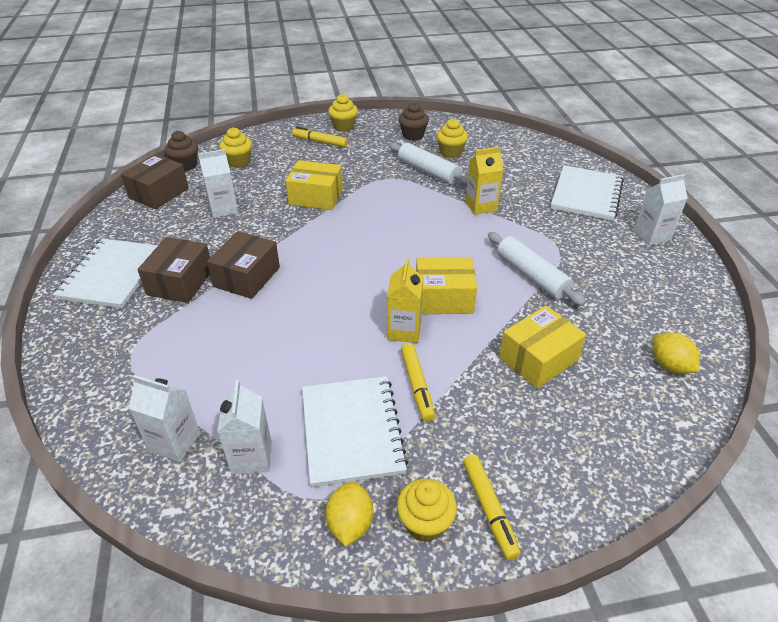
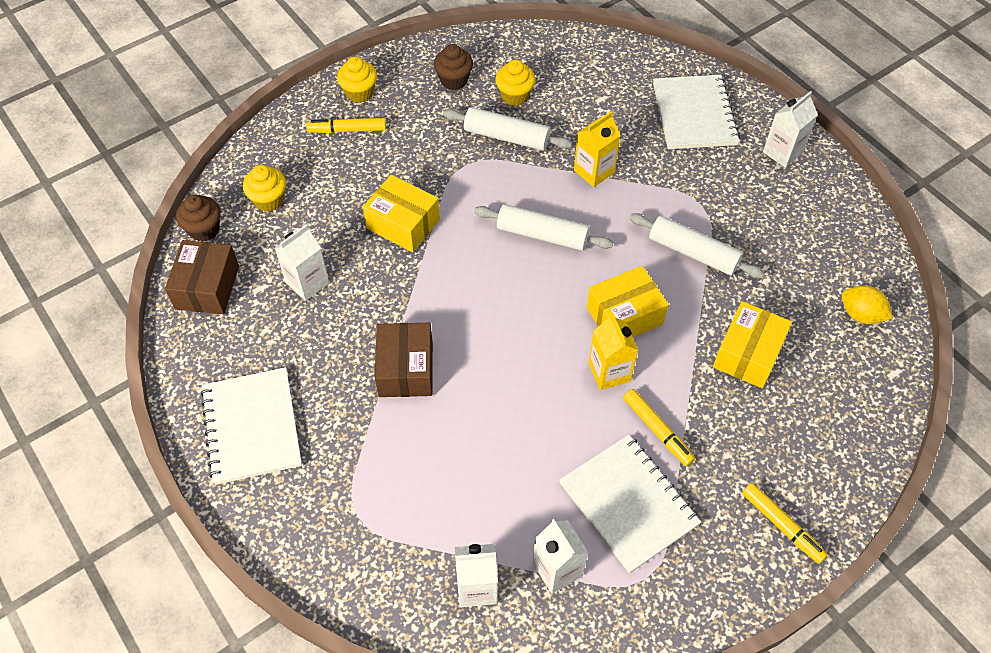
camera: 25 degrees left, 15 degrees up
(180, 282) = (337, 405): brown box -> none
(316, 197) = (403, 224): yellow box -> yellow box turned 45 degrees clockwise
(350, 524) = (681, 590): yellow lemon -> none
(413, 230) = (542, 235): none -> white rolling pin
(425, 523) = (739, 562): yellow cupcake -> none

